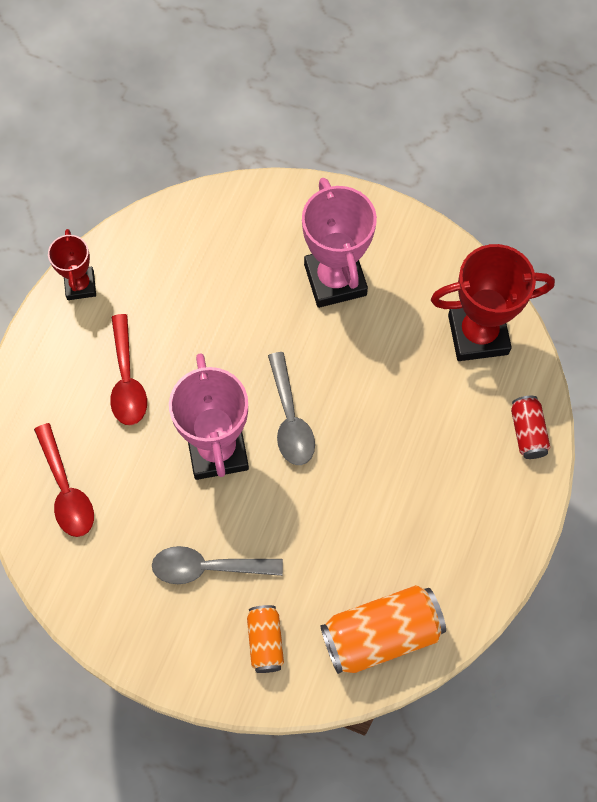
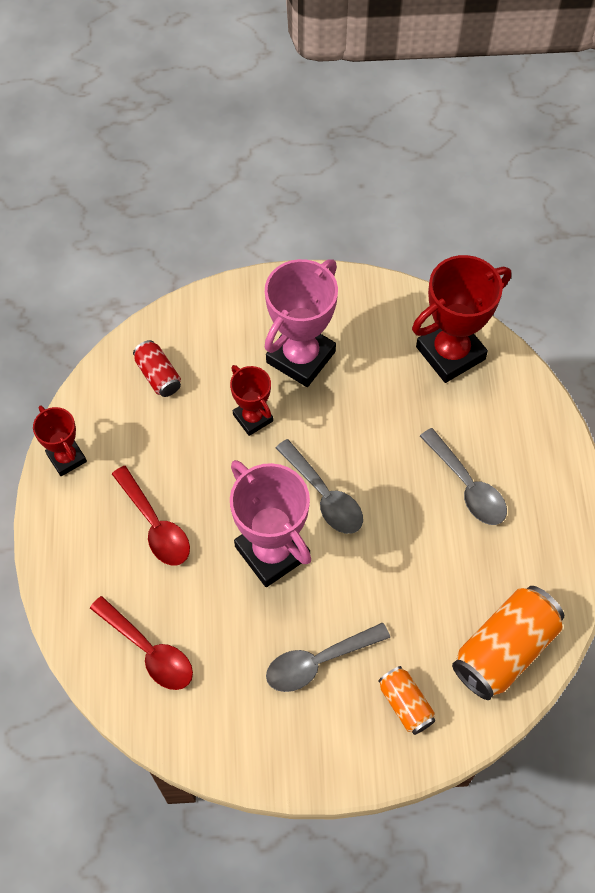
camera: 25 degrees left, 5 degrees down
(262, 318) = (253, 418): none -> red trophy
(335, 280) = (300, 357): pink trophy -> pink trophy turned 75 degrees clockwise
(427, 467) = (467, 486): none -> grey spoon
(527, 432) = (536, 418): red can -> red can (158, 375)

